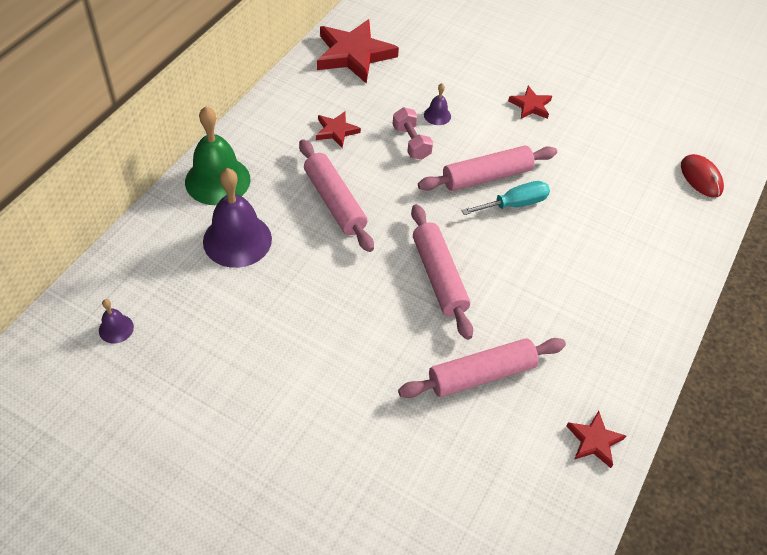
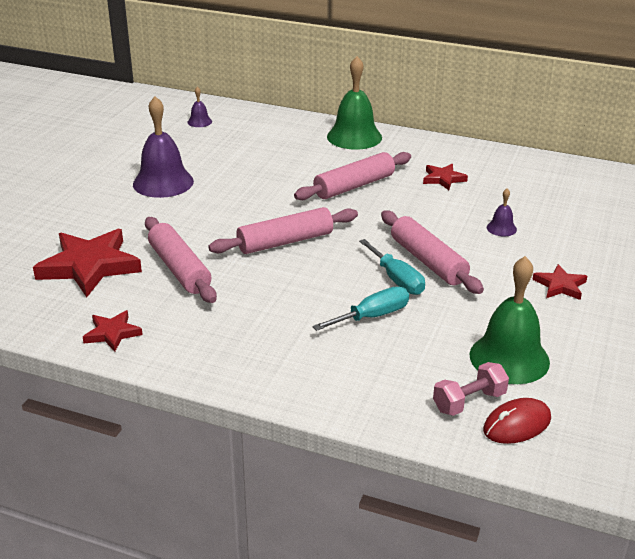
camera: 85 degrees right, 20 degrees down
(237, 240) = (294, 151): purple bell -> purple bell (163, 182)
(354, 54) = (558, 178): red star -> red star (89, 266)
(411, 142) = (451, 217): pink dumbbell -> pink dumbbell (469, 402)
(570, 232) = (372, 316): none -> turquoise screwdriver
(625, 161) = (509, 358): none -> green bell

